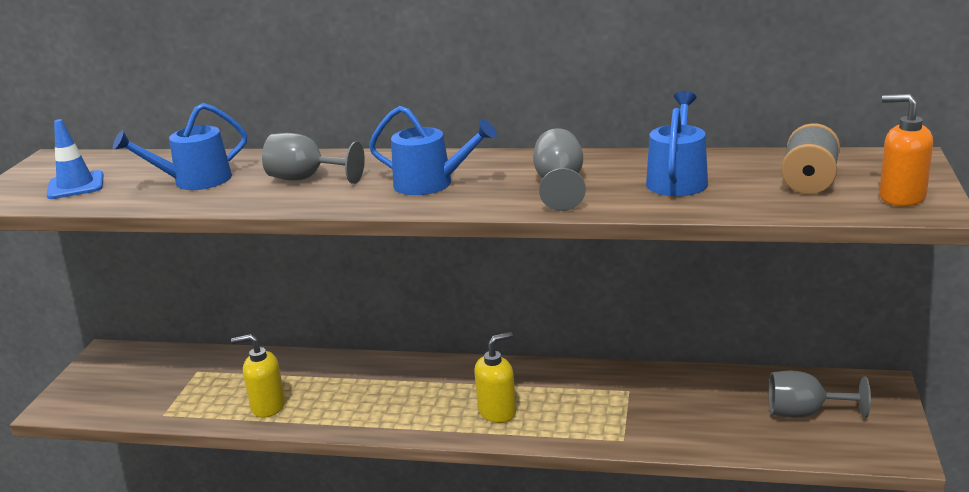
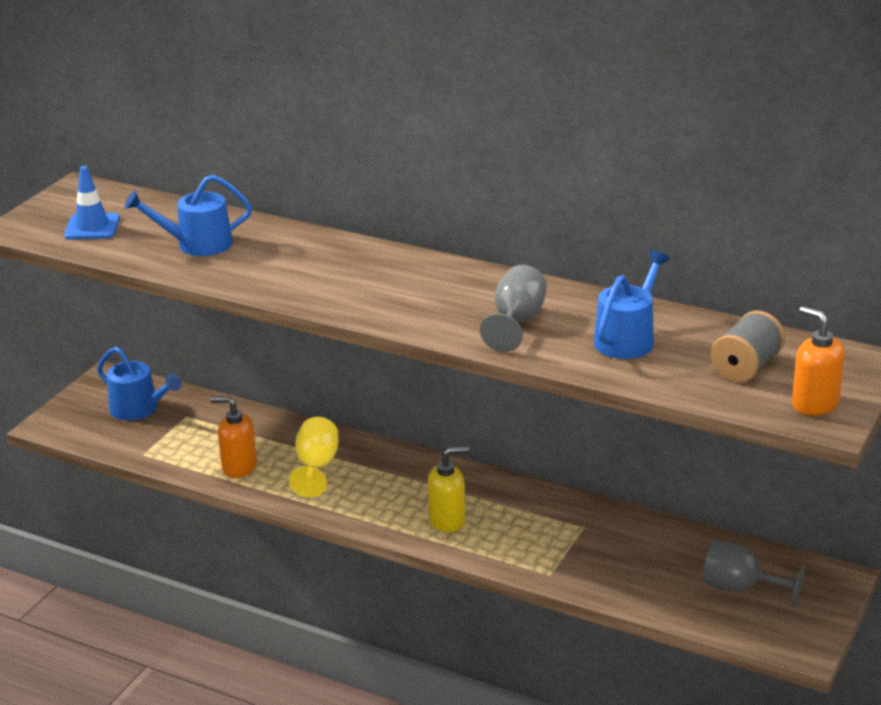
camera: 15 degrees right, 5 degrees up
(268, 406) = (239, 467): yellow soap dispenser -> orange soap dispenser
(306, 179) = (295, 263): grey goblet -> none
(346, 390) = (316, 466): none -> yellow goblet
(430, 184) = (403, 294): blue watering can -> blue watering can (138, 409)

